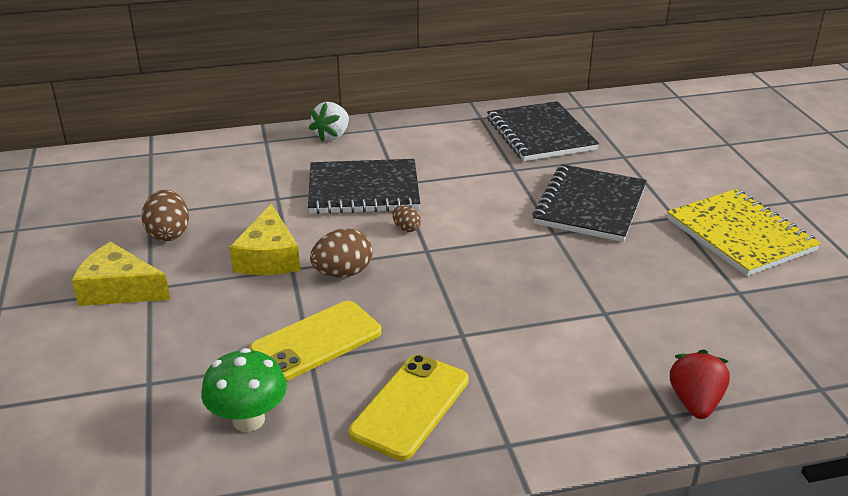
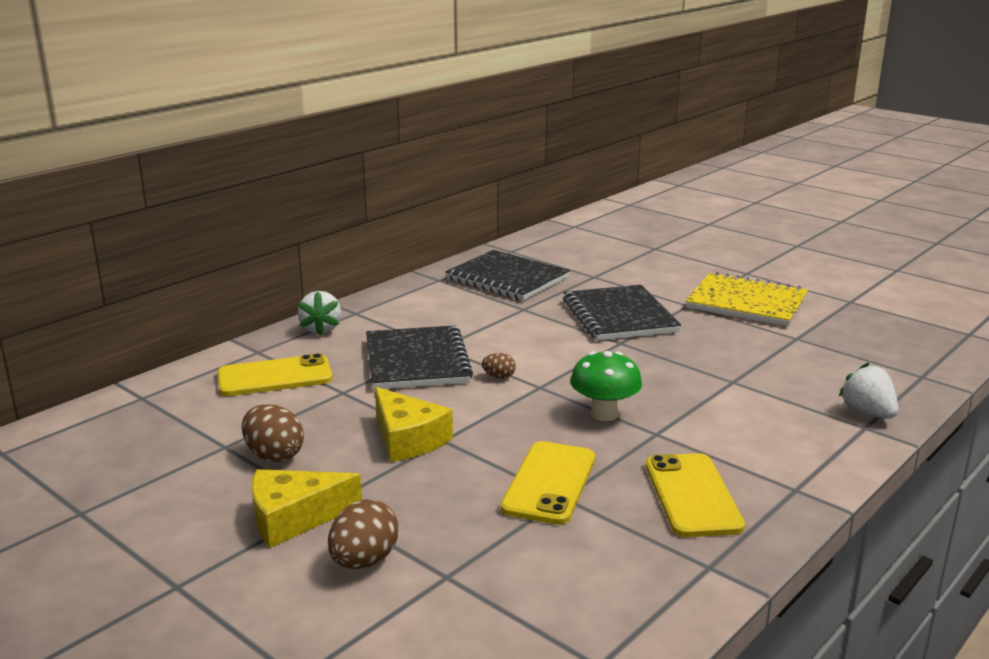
camera: 35 degrees left, 10 degrees down
(248, 420) = (581, 561): green mushroom -> green mushroom (604, 414)
(249, 167) = (275, 377): none -> yellow phone
(343, 273) = (494, 427): brown egg -> brown egg (364, 561)
(363, 190) = (416, 361): black notebook -> black notebook turned 60 degrees counterclockwise
(695, 402) = (867, 413): red strawberry -> white strawberry

